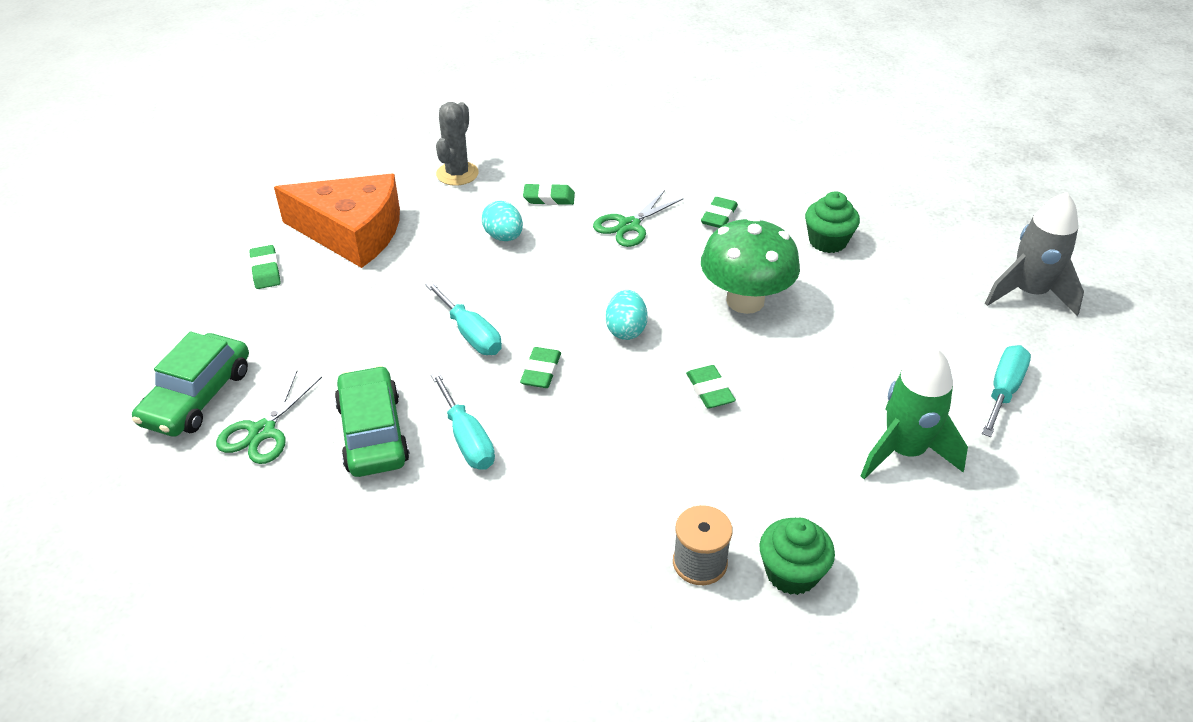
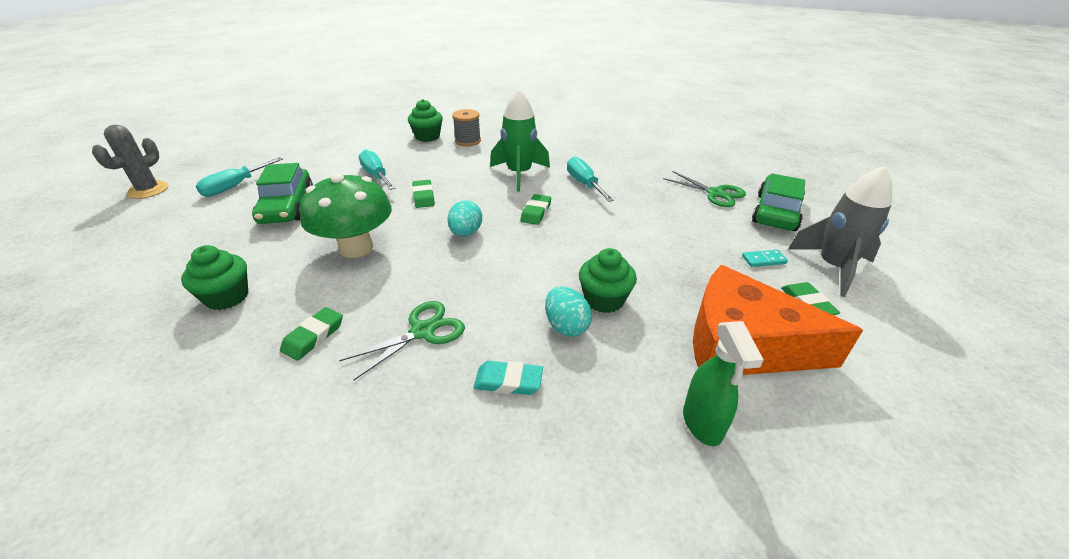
camera: 175 degrees left, 5 degrees down
(262, 432) = (715, 193): green scissors -> green scissors turned 105 degrees clockwise
(273, 317) = (763, 260): none -> turquoise domino
(373, 433) = (644, 189): green car -> green car (287, 206)
(412, 184) = (702, 424): none -> green spray bottle
(457, 174) = (640, 442): grey cactus -> grey cactus (148, 190)
(465, 261) = (604, 300): none -> green cupcake
(470, 334) = (590, 237): turquoise screwdriver -> turquoise screwdriver (376, 175)
(549, 198) = (508, 381): green eraser -> turquoise eraser
(904, 451) = (330, 167): green rocket -> green rocket (519, 174)
(1028, 293) = (117, 239): grey rocket -> grey rocket (833, 268)

